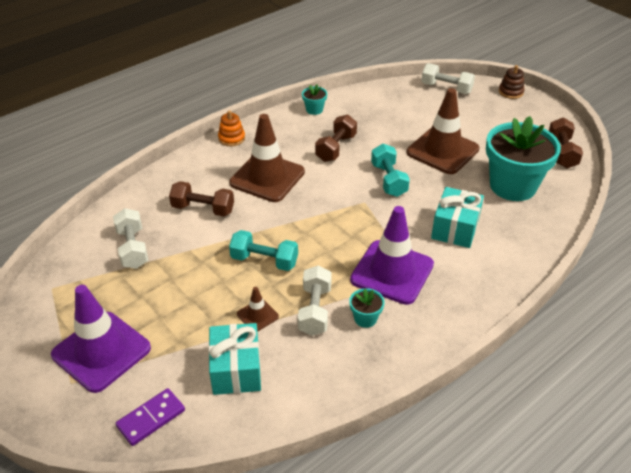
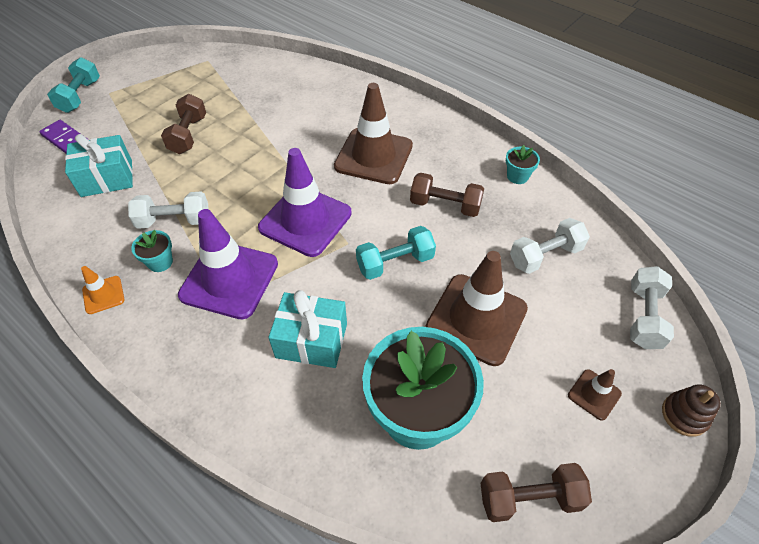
camera: 80 degrees right, 10 degrees up
(101, 351) = (137, 100): purple traffic cone -> purple traffic cone (305, 220)
(133, 248) = (255, 90): white dumbbell -> white dumbbell (545, 256)
(203, 209) = (314, 120): brown dumbbell -> brown dumbbell (188, 135)
(231, 138) = (434, 119): orange stacking toy -> none
(257, 315) = (170, 181): brown traffic cone -> brown traffic cone (594, 394)
(264, 260) = (243, 174): turquoise dumbbell -> turquoise dumbbell (80, 96)
(398, 357) = (103, 295): none -> orange traffic cone

